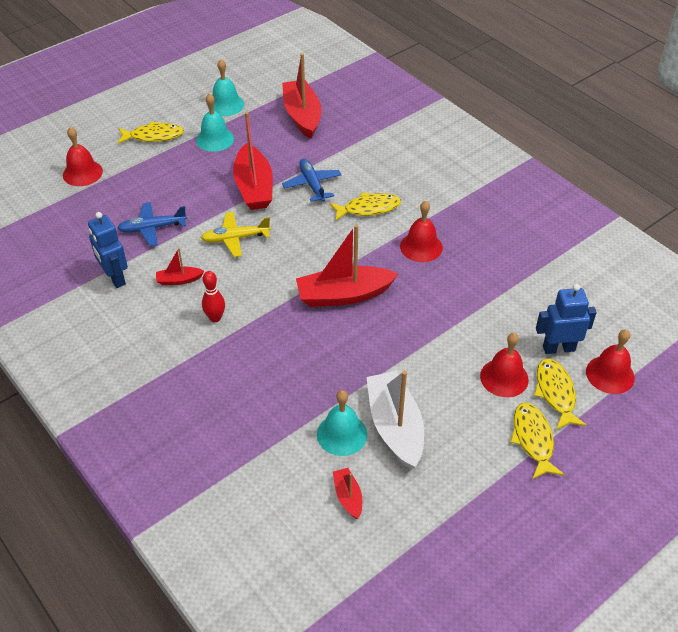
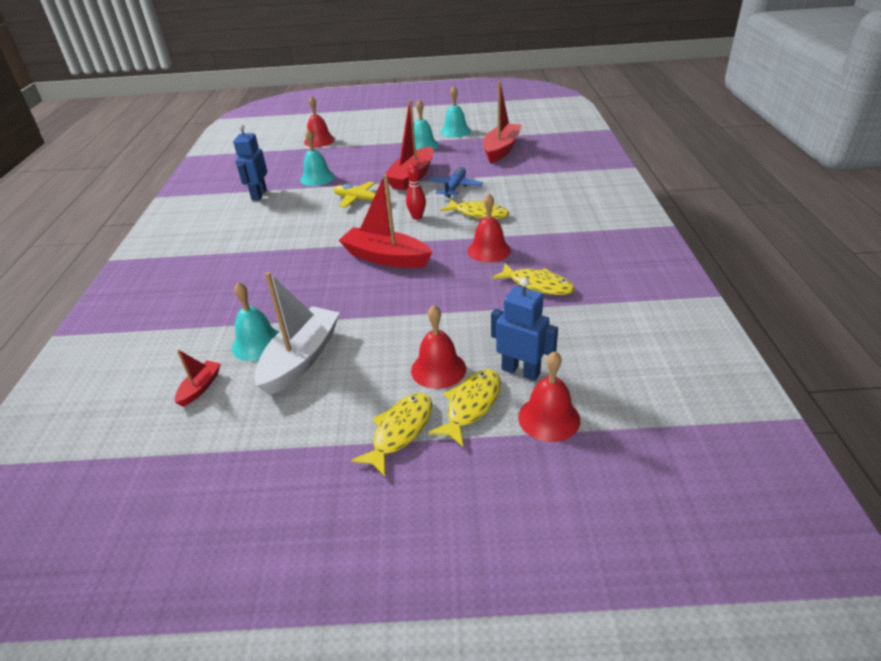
camera: 40 degrees right, 10 degrees down
(152, 228) = (317, 178): blue plane -> turquoise bell
(153, 136) = (386, 135): yellow fish -> yellow fish (537, 285)
(179, 280) = (292, 209): red boat -> none
(215, 318) = (282, 237): red bowling pin -> red bowling pin (417, 217)

